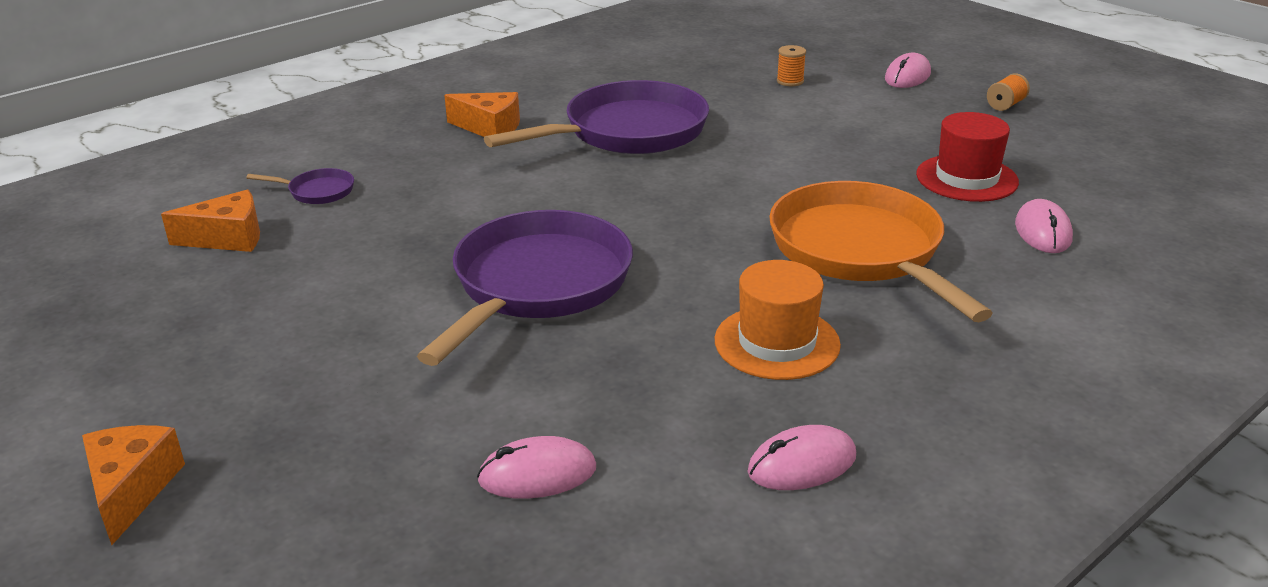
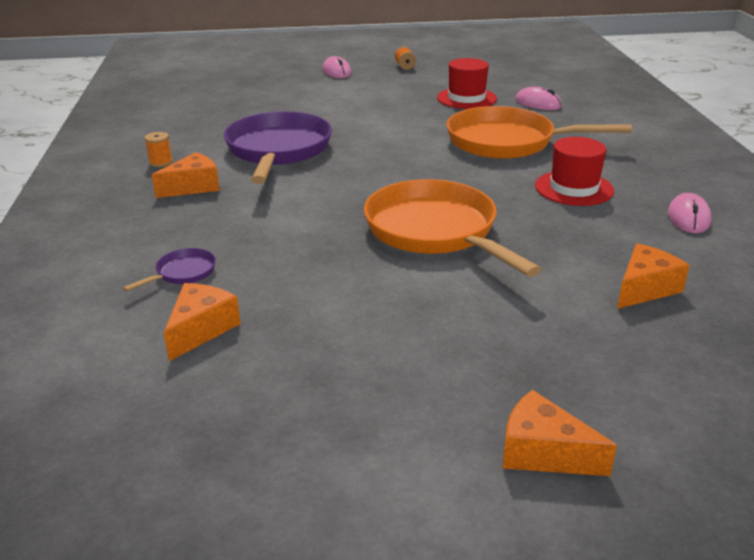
camera: 55 degrees left, 0 degrees up
(537, 285) = (435, 231): purple pan -> orange pan
(537, 474) = (644, 288): pink mouse -> orange cheese
(777, 342) = (574, 188): orange hat -> red hat
(790, 81) = (291, 95): orange spool -> orange spool (161, 162)

